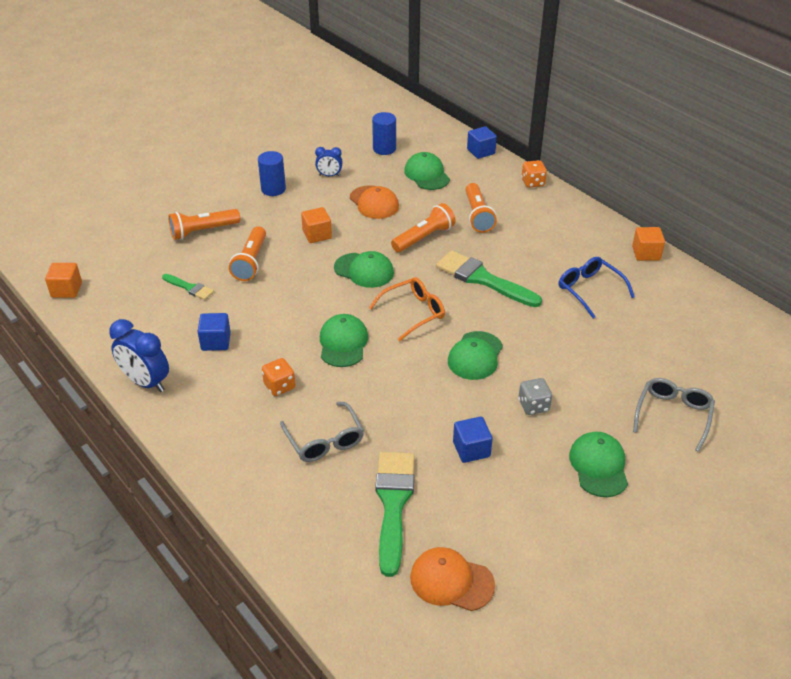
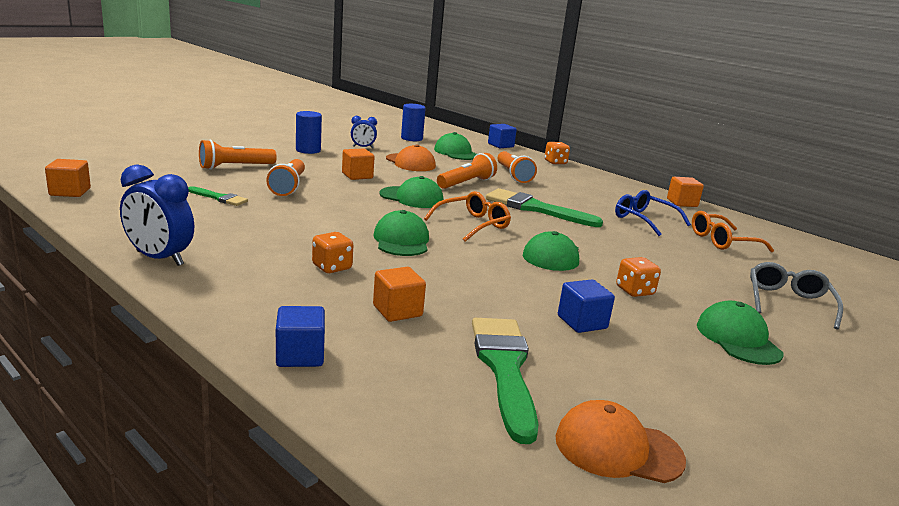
camera: 10 degrees left, 20 degrees down
(216, 341) = (250, 233): blue cube -> blue cube (300, 355)
(325, 440) = (397, 311): grey glasses -> orange cube
(533, 406) = (634, 291): grey dice -> orange dice
(656, 322) = (722, 241): none -> orange glasses

